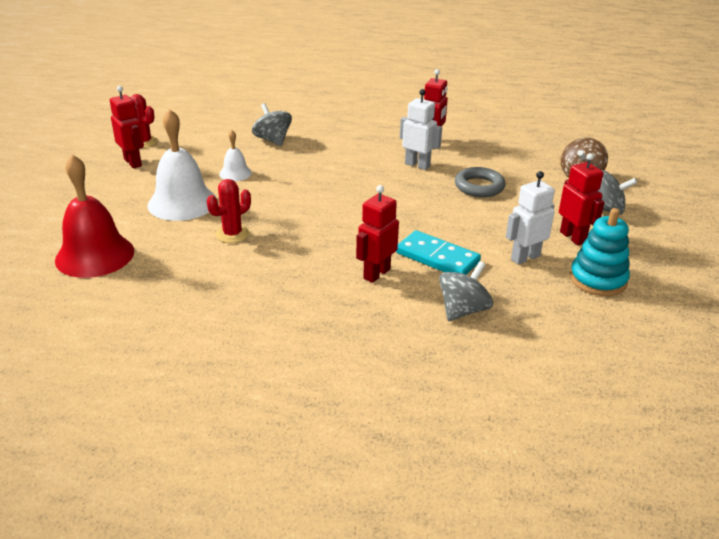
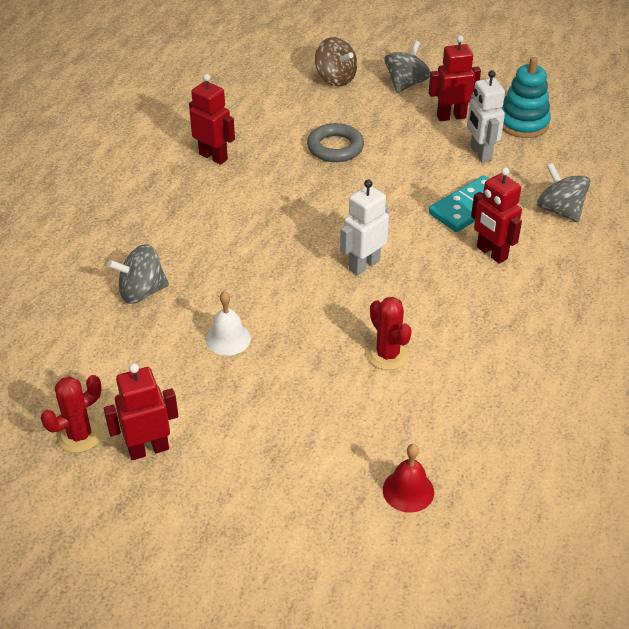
camera: 75 degrees left, 10 degrees up
(95, 255) = (408, 490): red bell -> red bell, size x0.51
(182, 203) = (294, 397): white bell -> none
(417, 165) = (268, 179): white robot -> white robot (364, 265)

